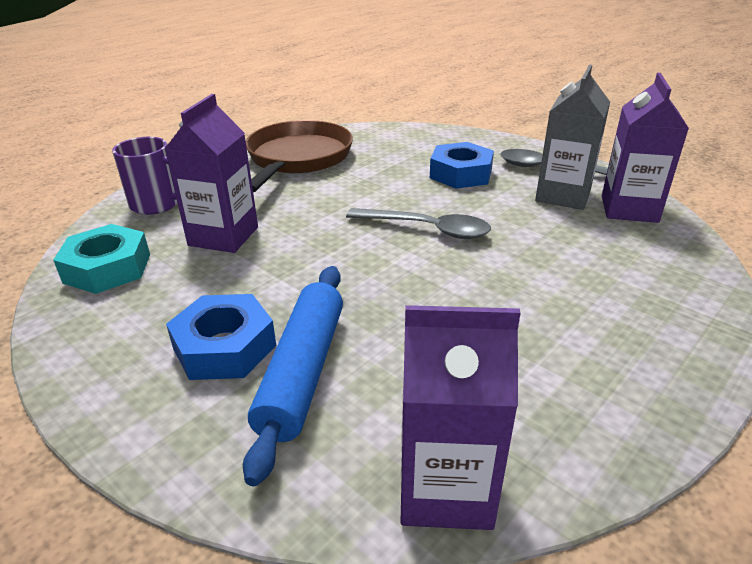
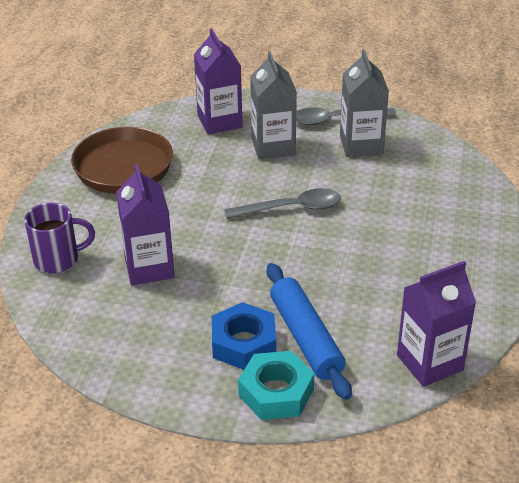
camera: 30 degrees left, 5 degrees up
(107, 268) = (93, 325): turquoise nut -> turquoise nut (276, 392)
(461, 174) = (273, 147): blue nut -> grey carton
(629, 209) = (411, 143): purple carton -> purple carton (219, 121)

